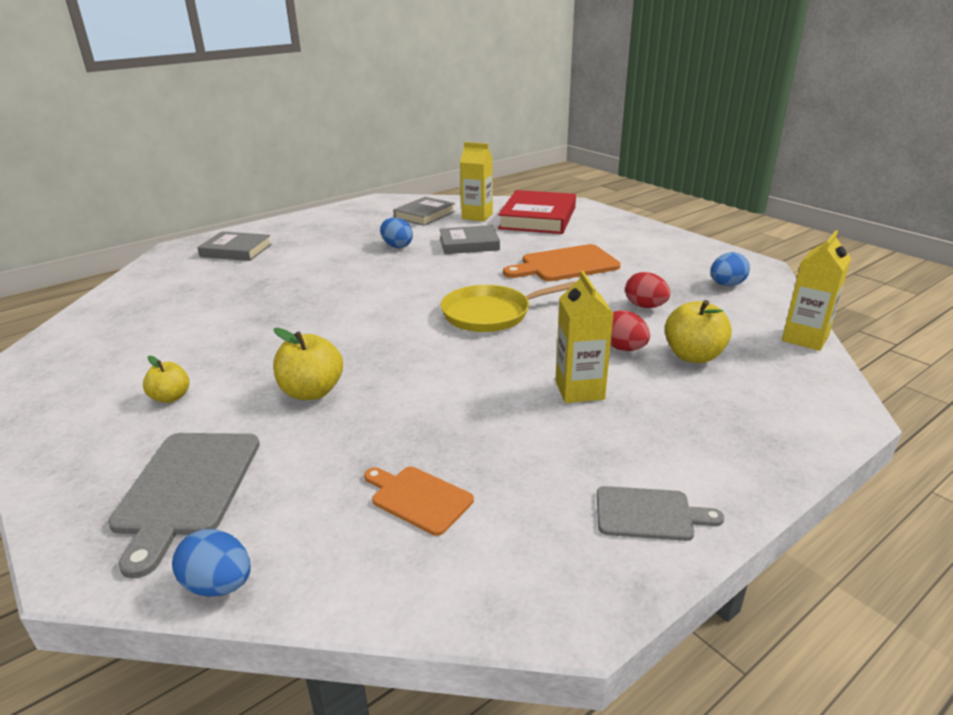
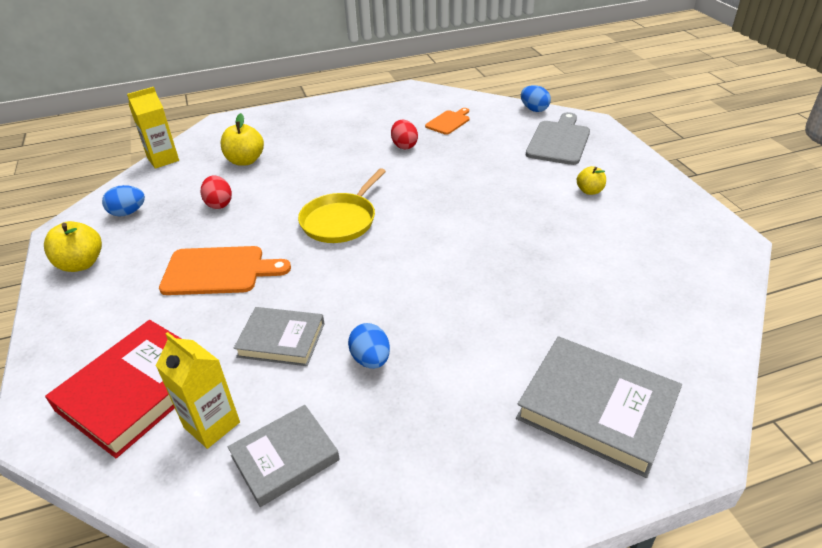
camera: 160 degrees left, 10 degrees up
(236, 250) = (596, 409): grey book -> grey book, size x1.57
(312, 392) = (495, 179): yellow apple -> yellow apple (81, 264)
(418, 498) = (449, 122): orange cutting board -> orange cutting board turned 105 degrees counterclockwise
(490, 314) = (340, 220): yellow pan -> yellow pan turned 120 degrees clockwise
(579, 390) = (334, 153): yellow carton -> none
(623, 348) = (279, 173): red egg -> red egg (404, 146)
(649, 514) = (358, 104): grey cutting board -> none

